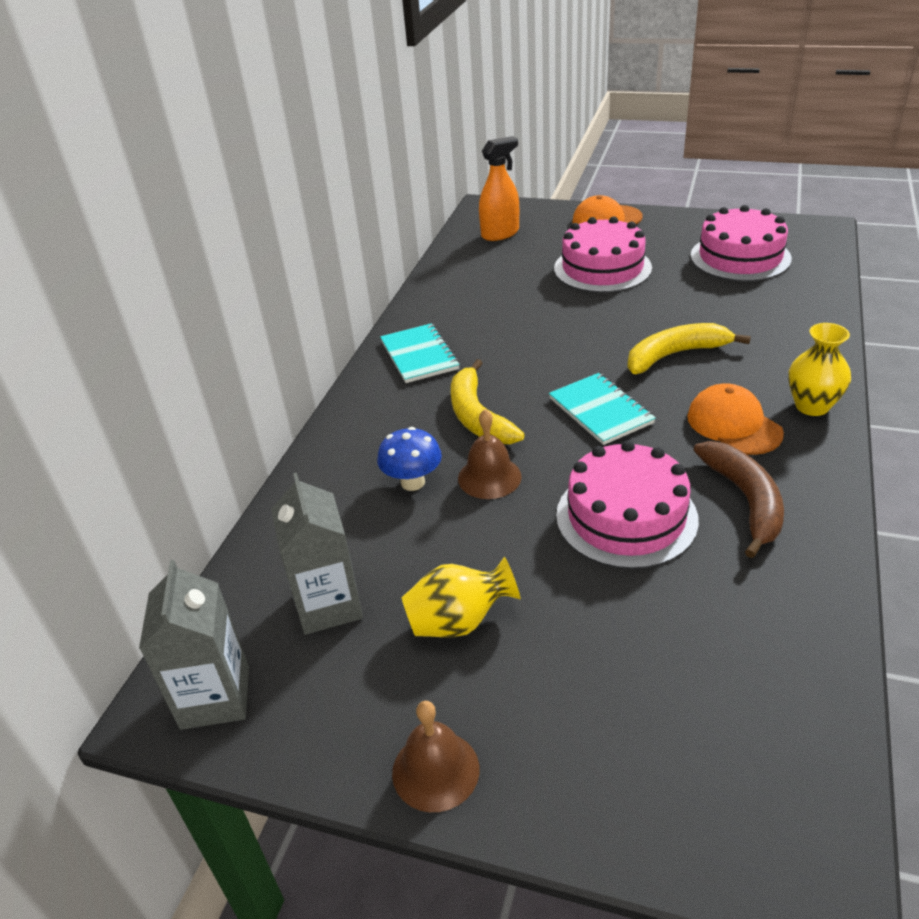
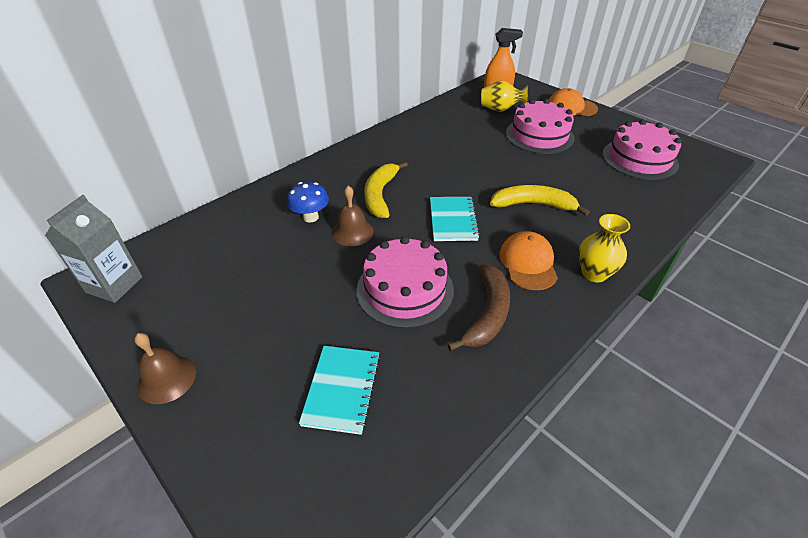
camera: 25 degrees right, 5 degrees up
(328, 605) = (207, 264): grey carton -> none
(419, 355) = (383, 149): turquoise notebook -> turquoise notebook (342, 389)
(459, 622) = (257, 305): yellow vase -> yellow vase (500, 110)

